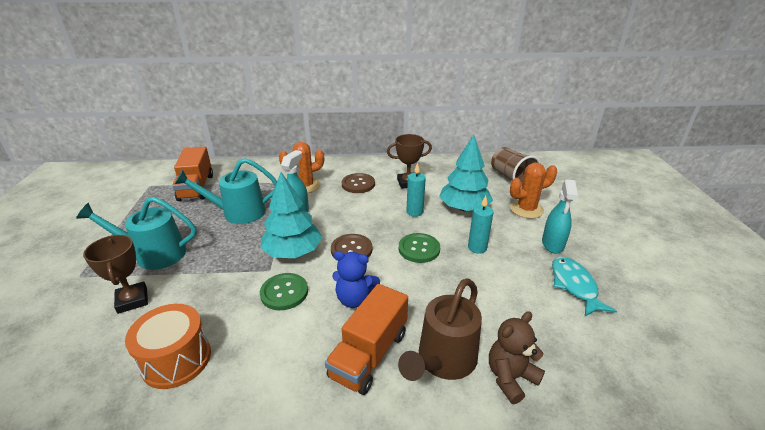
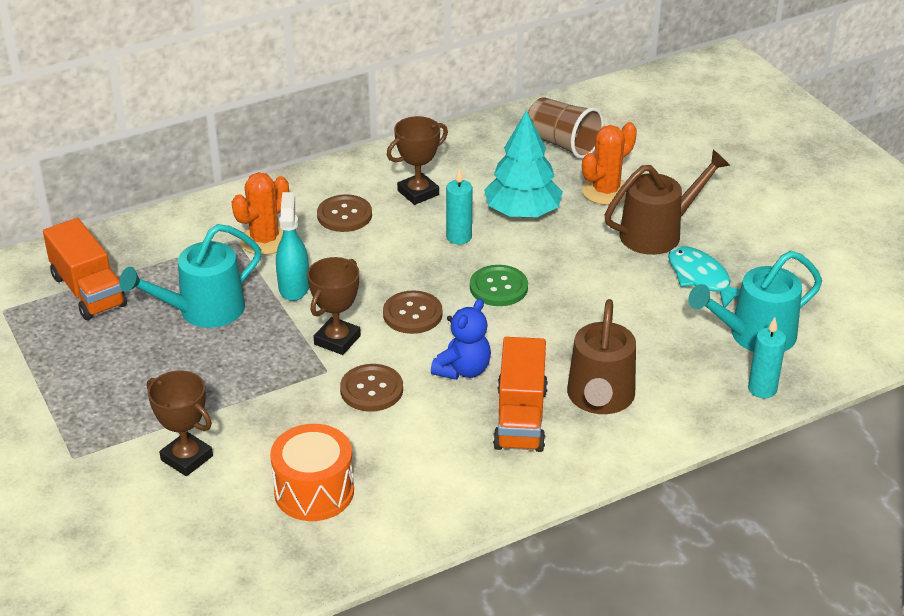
camera: 25 degrees left, 5 degrees up
(154, 254) = (145, 401): turquoise watering can -> turquoise watering can (754, 336)
(284, 292) = (371, 389): green button -> brown button
(293, 252) = (337, 340): turquoise tree -> brown trophy
(355, 299) = (463, 370): blue teddy bear -> blue teddy bear turned 45 degrees counterclockwise
(477, 248) = (570, 264): turquoise candle -> turquoise candle (762, 389)
(510, 377) = (673, 391): brown teddy bear -> none
(552, 244) = (658, 233): turquoise spray bottle -> brown watering can

